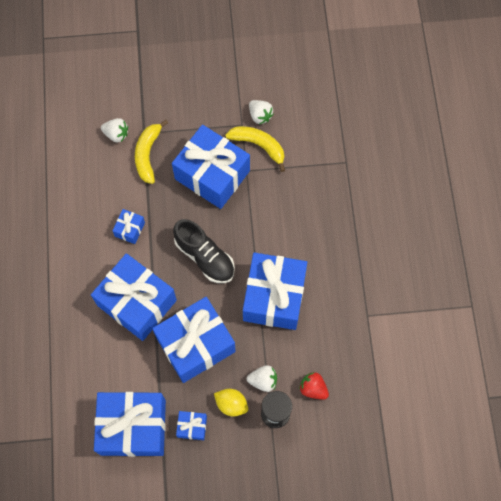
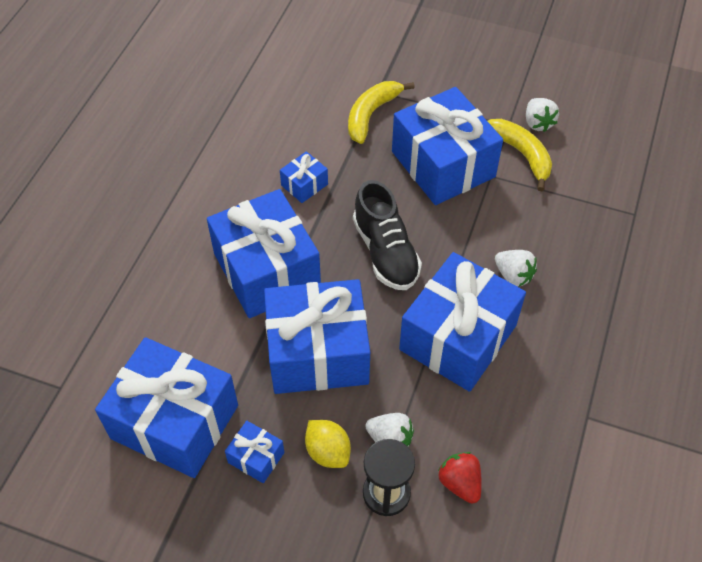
camera: 25 degrees right, 15 degrees down
(116, 134) = (344, 81): white strawberry -> white strawberry (513, 275)

